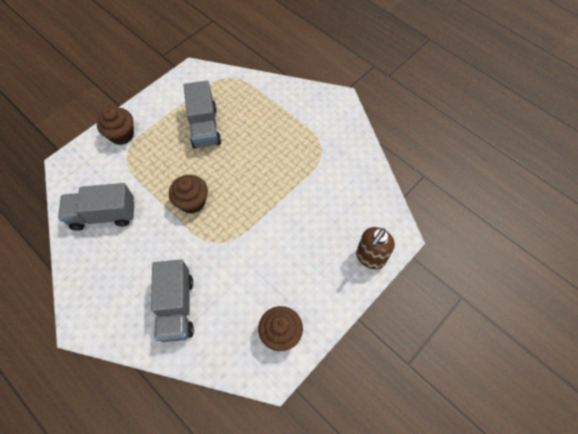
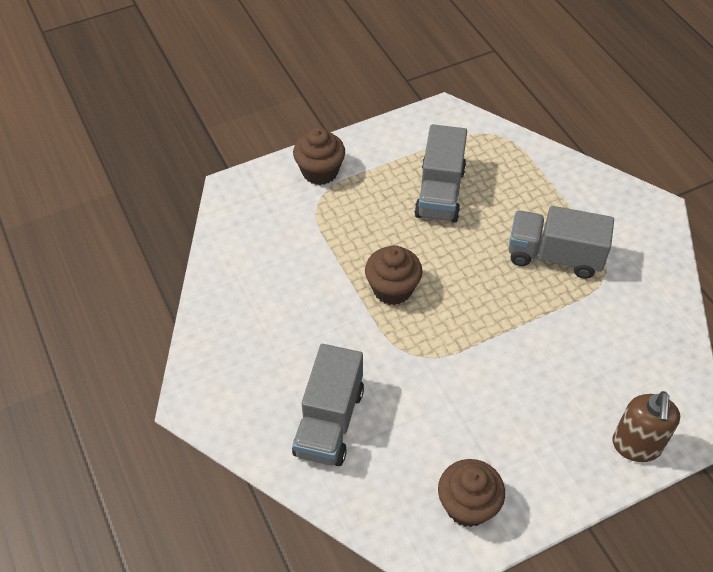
camera: 20 degrees right, 10 degrees down
(103, 215) = (265, 270): grey truck -> grey truck (554, 256)
(370, 257) = (636, 446): brown soap dispenser -> brown soap dispenser turned 45 degrees counterclockwise

